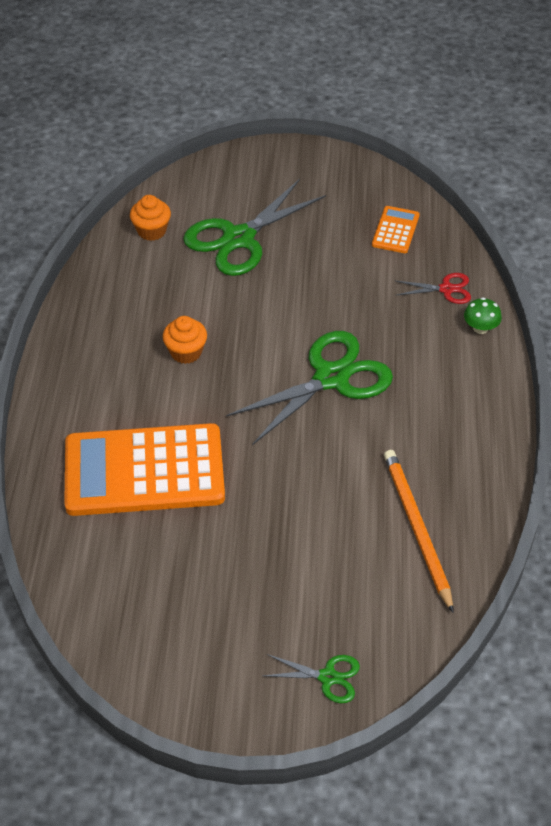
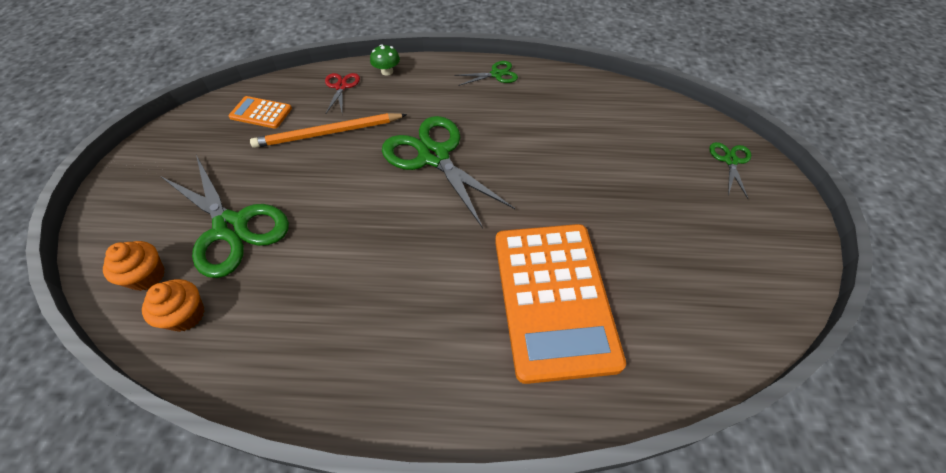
camera: 90 degrees left, 5 degrees up
(186, 352) = (391, 269): orange cupcake -> orange cupcake (147, 276)
(417, 528) = (584, 111): orange pencil -> orange pencil (328, 133)
(486, 438) = (496, 74): none -> green scissors

